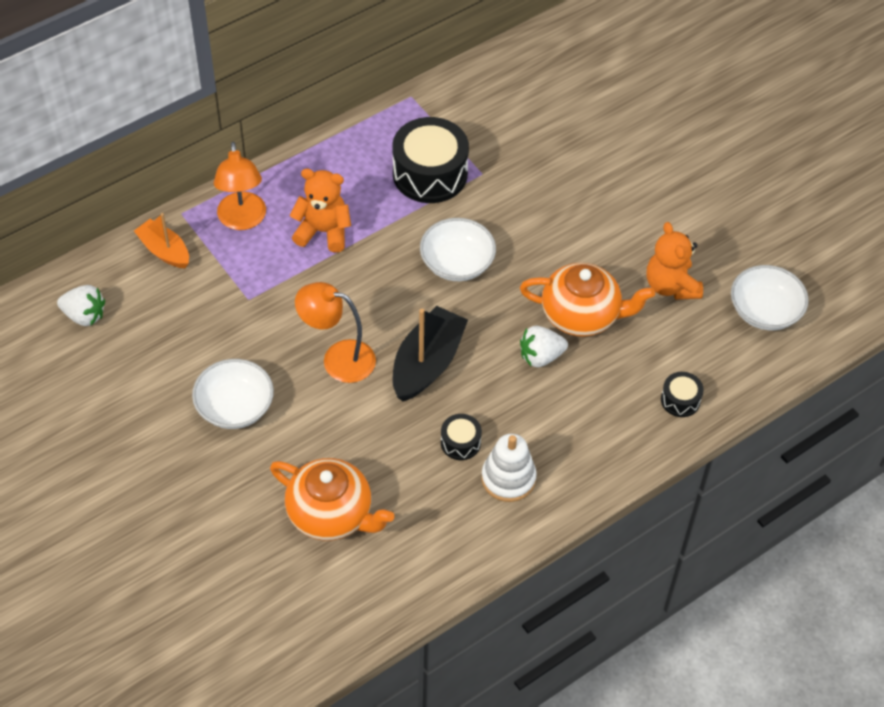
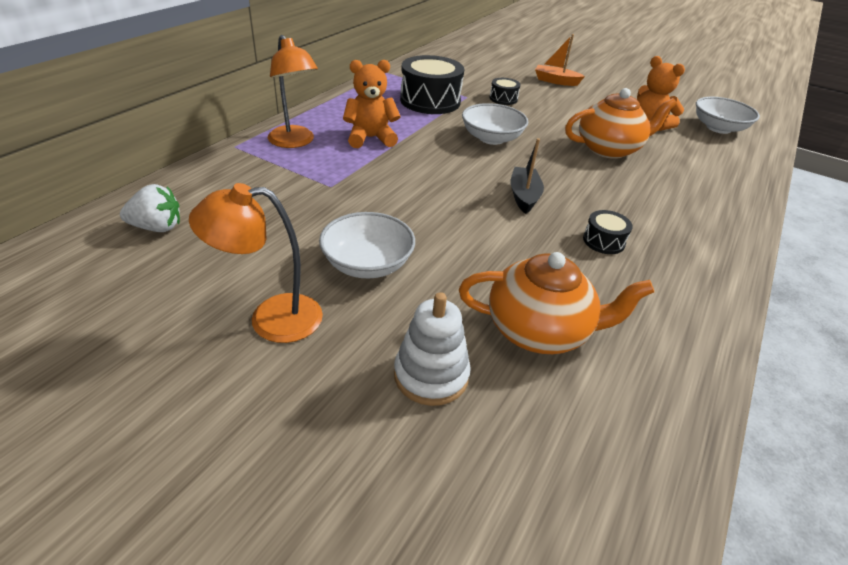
camera: 25 degrees left, 15 degrees down
(164, 251) = (228, 170): orange boat -> orange boat (555, 81)
(338, 359) = (444, 208): orange lamp -> orange lamp (271, 319)
(427, 363) = (524, 196): black boat -> black boat, size x0.63
(508, 478) = (670, 256): white stacking toy -> white stacking toy (431, 375)
(541, 356) = (606, 175): white strawberry -> none
(680, 400) = (729, 179): black drum -> black drum (503, 99)

